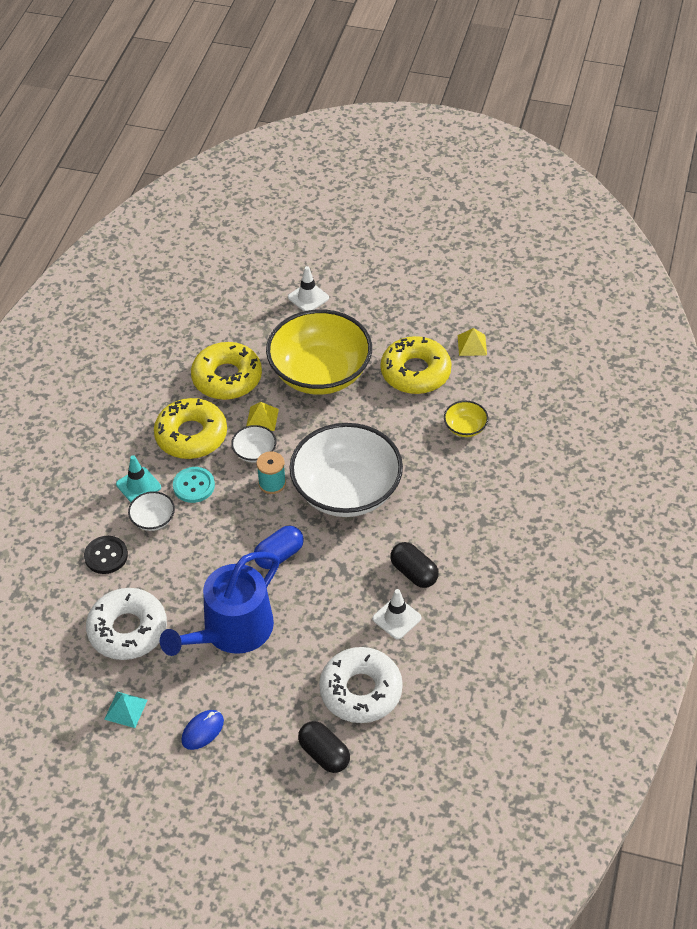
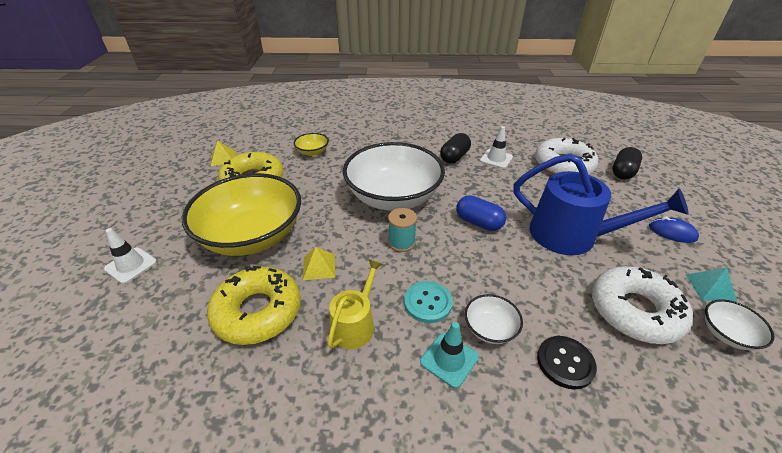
camera: 105 degrees left, 10 degrees down
(191, 435) = (355, 324): yellow donut -> yellow watering can
(254, 452) = (366, 263): white bowl -> white bowl (727, 334)

